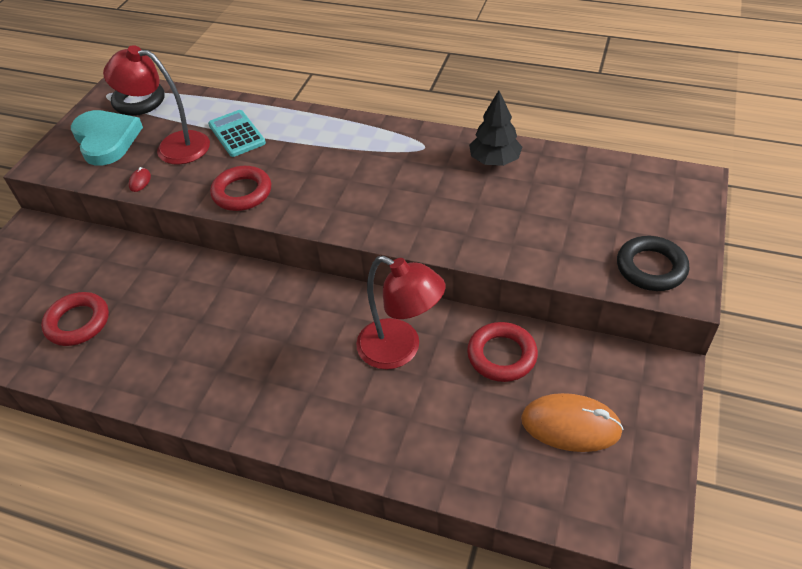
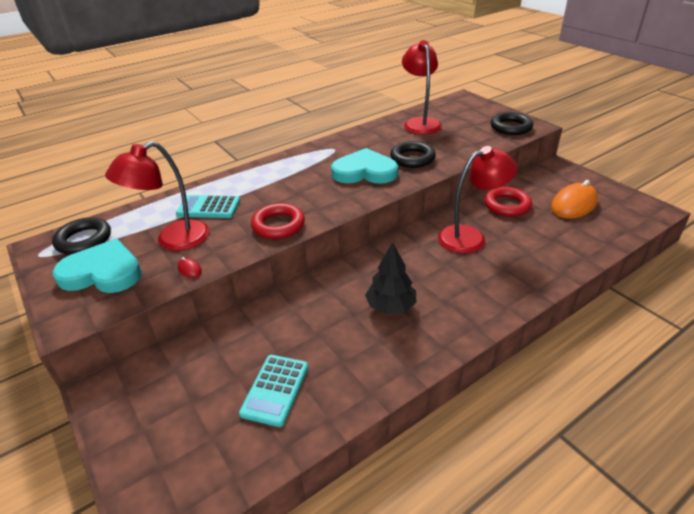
camera: 55 degrees left, 10 degrees down
(78, 322) = (275, 390): red ring -> turquoise calculator
(395, 195) = (364, 172): none -> turquoise heart
(462, 217) = (412, 158): none -> black ring
(494, 160) = (378, 134): black tree -> black tree (390, 306)
(565, 179) = (420, 123): none -> red lamp

